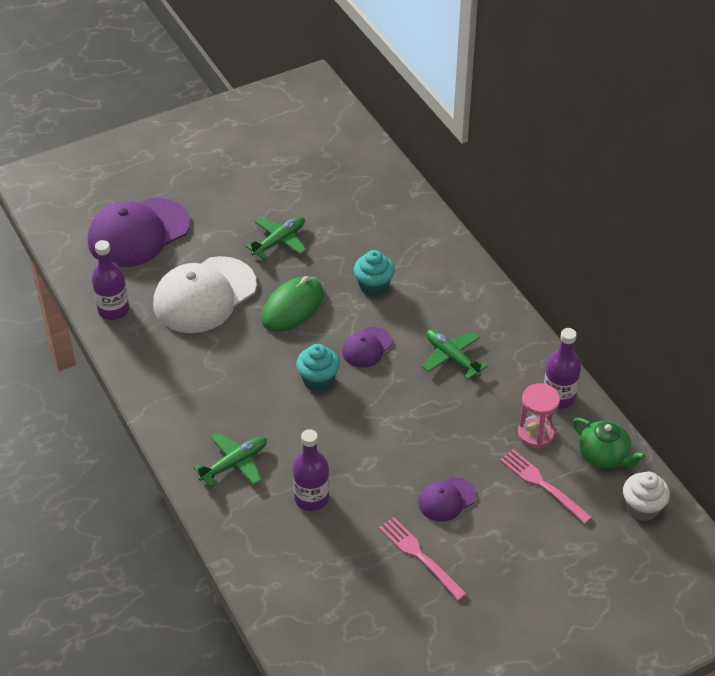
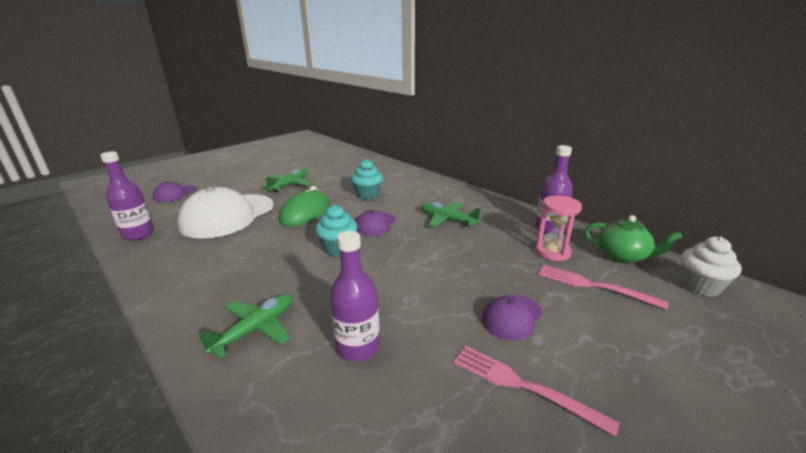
camera: 15 degrees left, 20 degrees down
(138, 233) = (175, 194): purple cap -> purple cap, size x0.49

